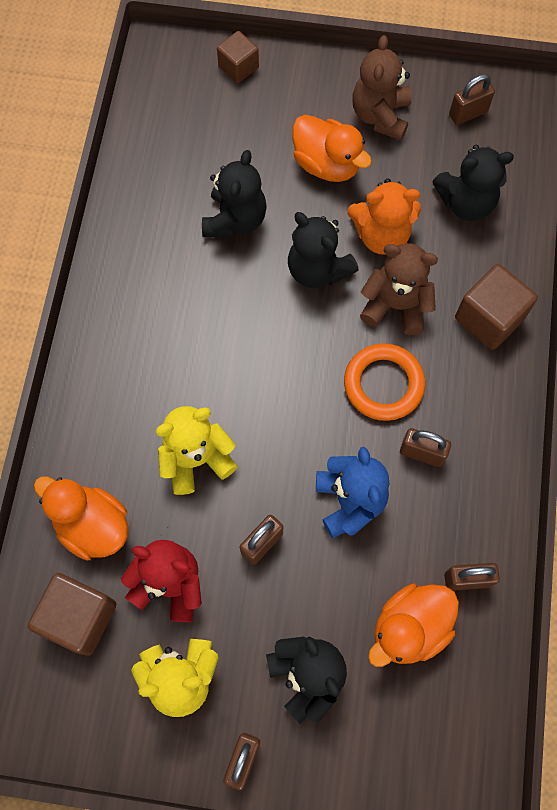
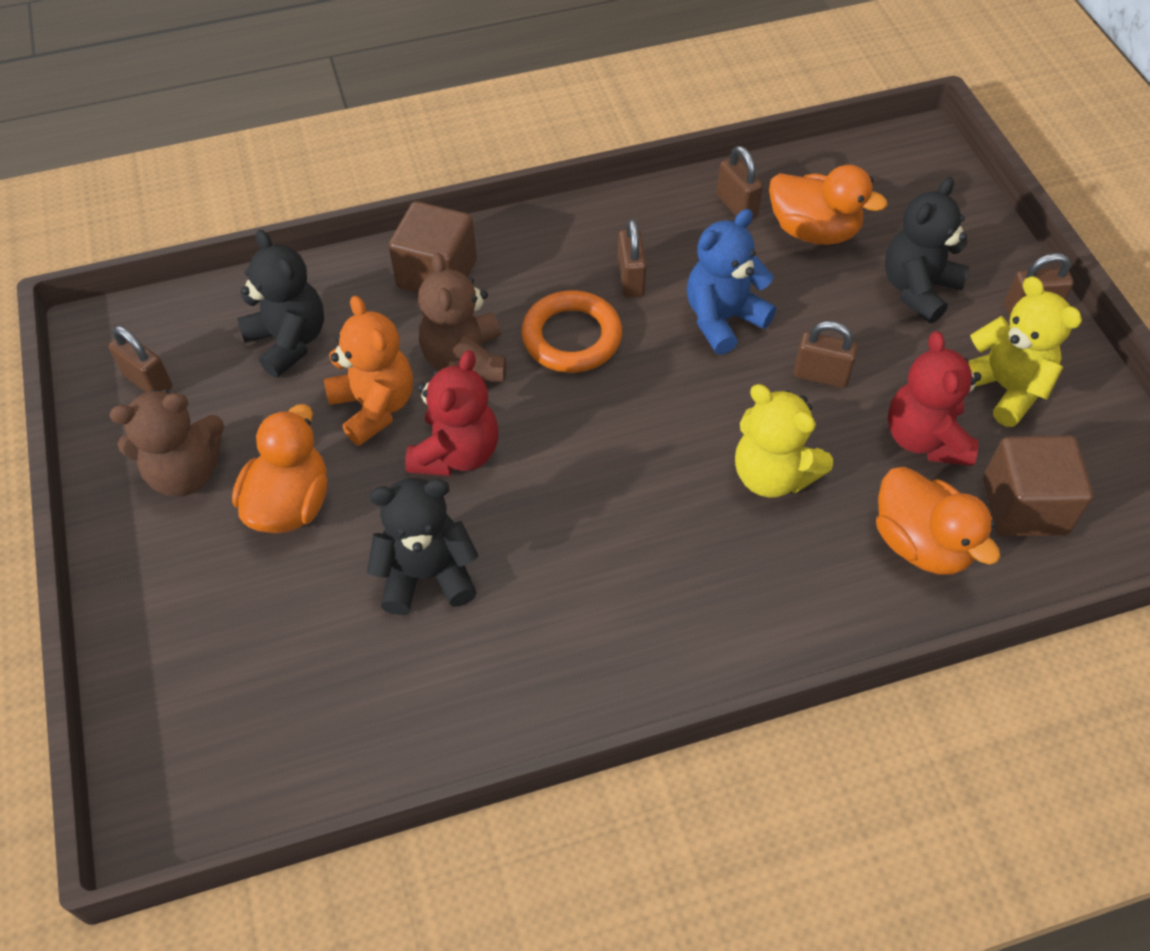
camera: 115 degrees left, 15 degrees down
(92, 525) = (921, 543): orange duck -> orange duck turned 45 degrees counterclockwise
(238, 67) = (155, 686): brown cube -> none
(317, 270) = (456, 453): black teddy bear -> red teddy bear

